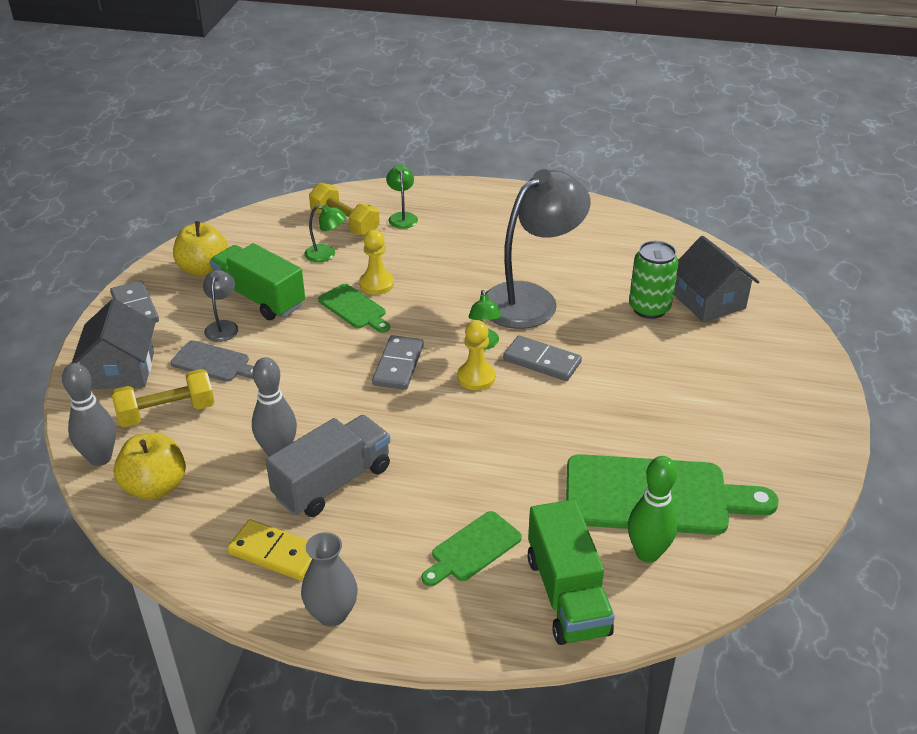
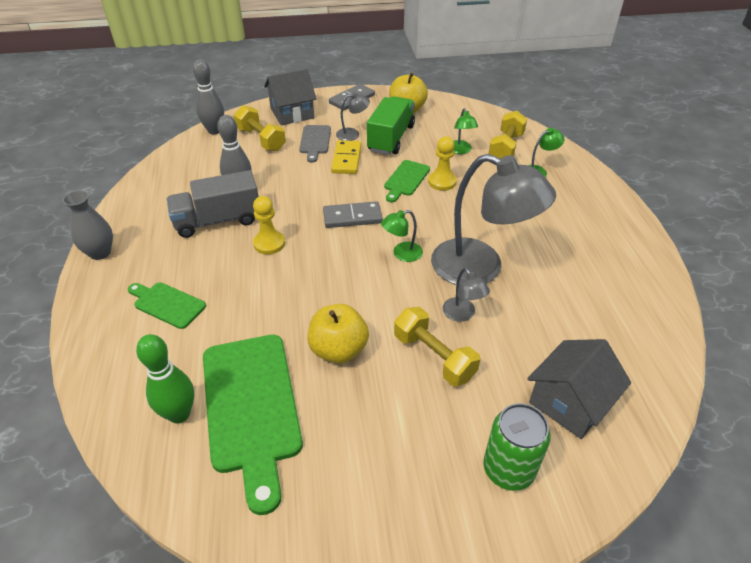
camera: 70 degrees right, 5 degrees up
(155, 487) = (196, 155): yellow apple -> yellow apple (338, 350)
(275, 552) = (149, 215): yellow domino -> yellow domino (346, 159)
(333, 482) = (218, 220): grey truck -> grey truck turned 135 degrees clockwise
(476, 377) = (358, 260): yellow pawn -> yellow pawn (269, 243)
(542, 361) = (399, 294): grey domino -> none
(567, 595) = (126, 369): green truck -> none
(588, 328) = (462, 314): none -> grey lamp
(634, 360) = (434, 357): none -> yellow dumbbell
(649, 308) = (523, 353): green can -> green can (508, 469)

